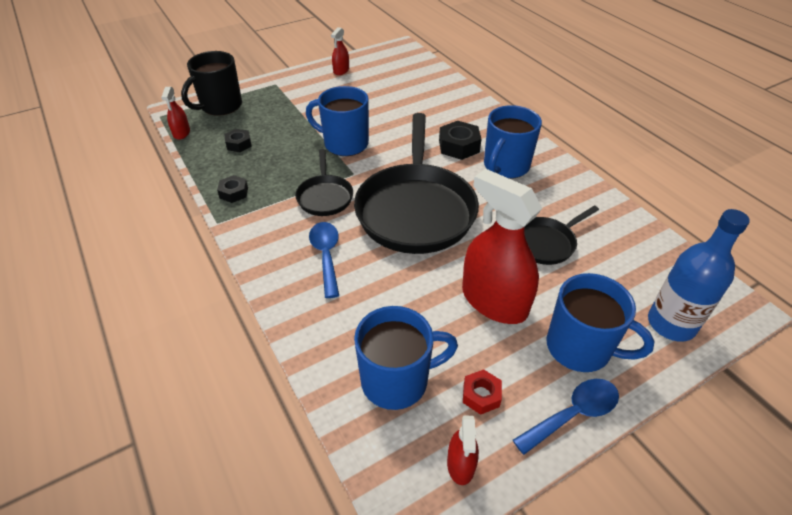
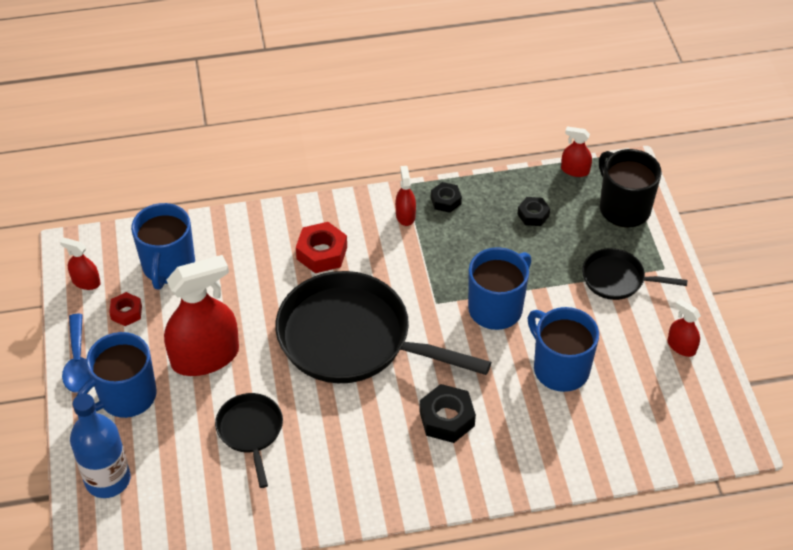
camera: 110 degrees right, 5 degrees up
(259, 213) = (405, 215): none -> red spray bottle
(325, 196) = (408, 270): black pan -> black pan (617, 279)
(326, 255) = (322, 253): blue spoon -> red nut
(505, 166) = (387, 450): blue mug -> blue mug (560, 368)

